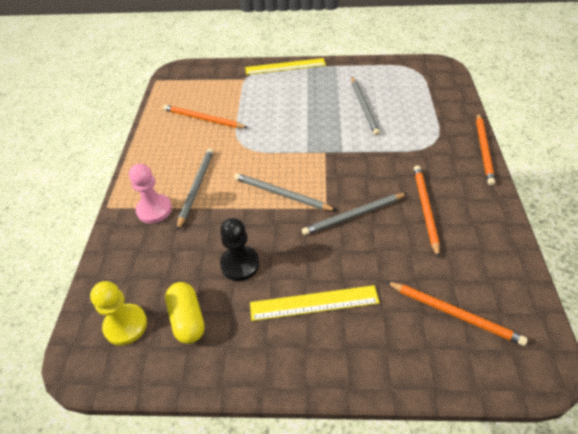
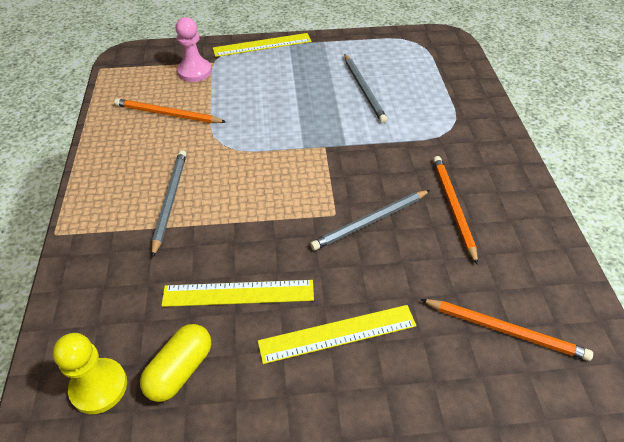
camera: 10 degrees left, 0 degrees up
(154, 210) = (119, 233): pink pawn -> pink pawn (194, 72)
(187, 319) = (180, 370): yellow capsule -> yellow capsule turned 60 degrees clockwise
(240, 264) = (238, 293): black pawn -> yellow ruler
(281, 194) = (278, 201): grey pencil -> none
(483, 150) = (509, 133): orange pencil -> none

